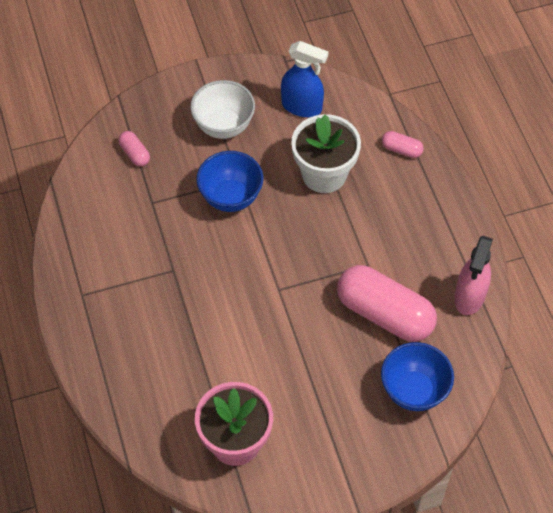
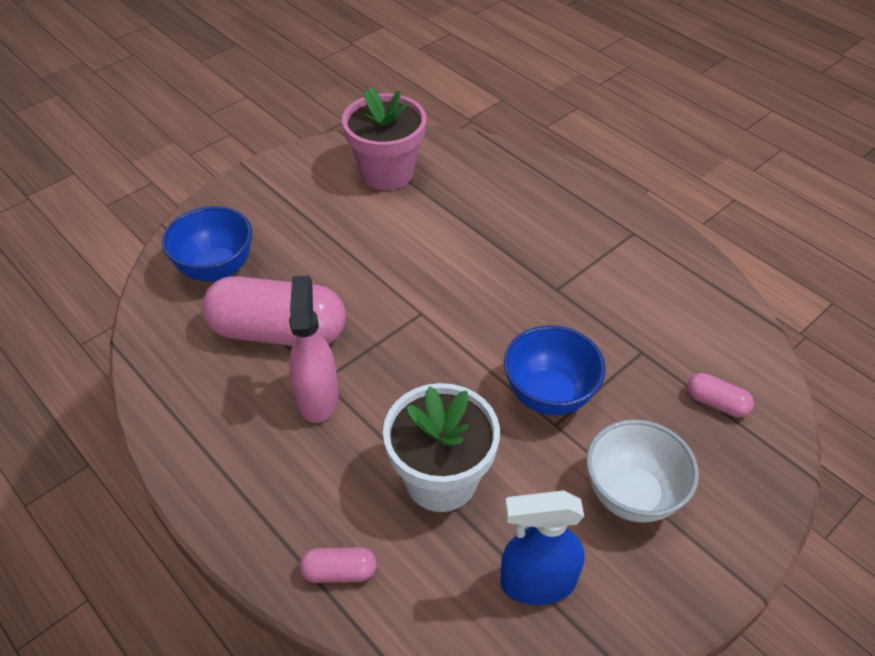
camera: 155 degrees right, 10 degrees down
(469, 297) = (172, 389): pink spray bottle -> pink spray bottle (317, 397)

